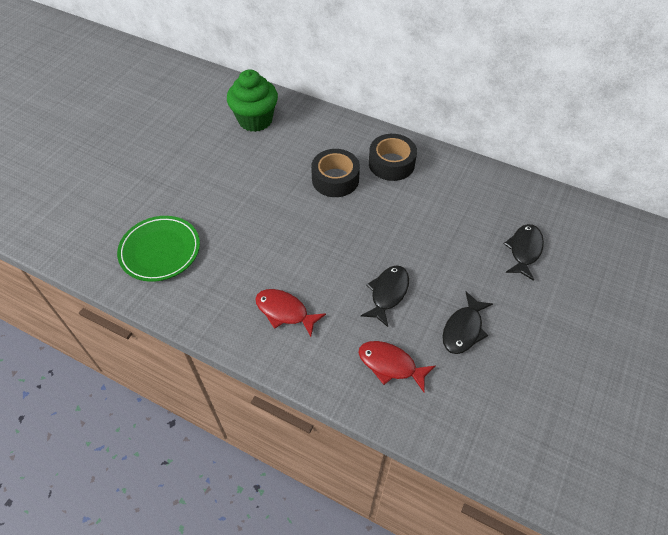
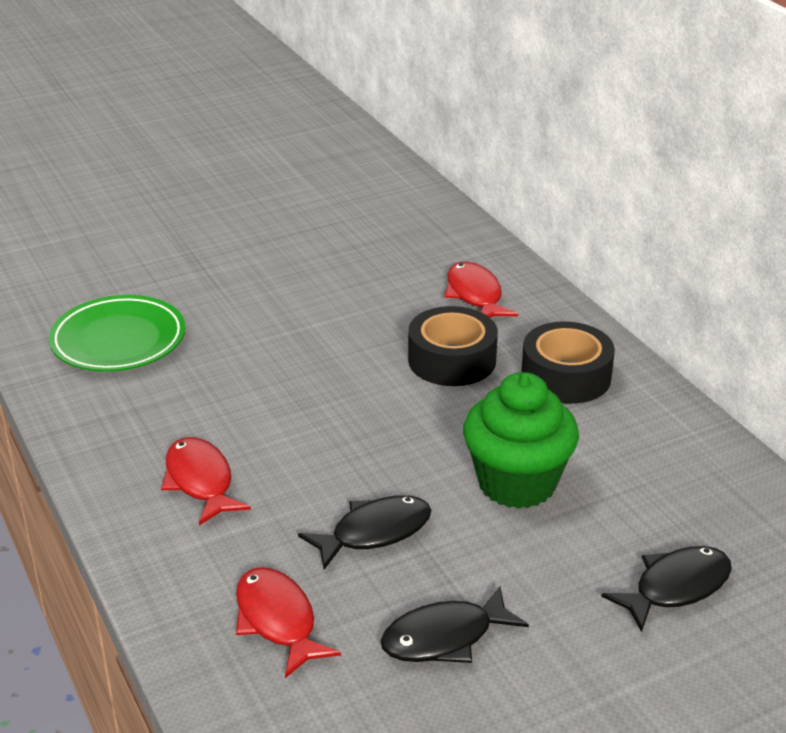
camera: 35 degrees right, 20 degrees down
(255, 120) = (410, 246): green cupcake -> green cupcake (517, 483)
(312, 136) = (475, 295): none -> red fish

